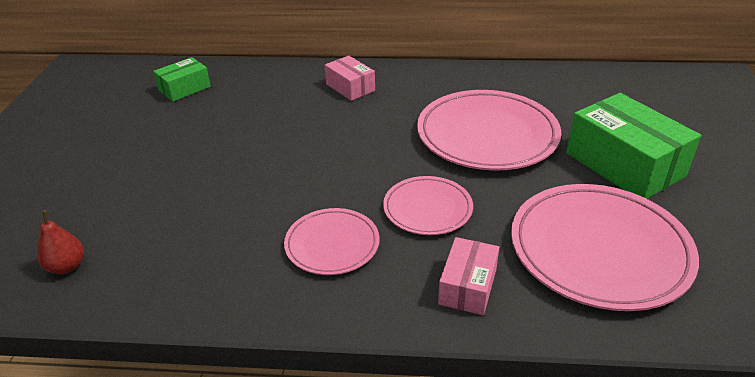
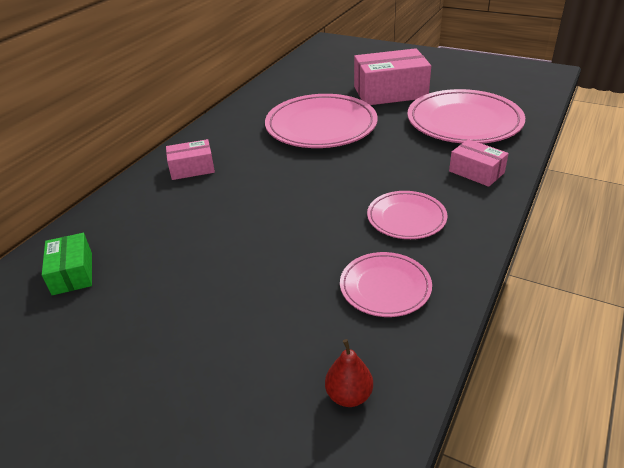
camera: 65 degrees left, 0 degrees up
(427, 209) = (389, 169): pink plate -> pink plate (385, 287)
(624, 164) = (390, 92): green box -> pink box

